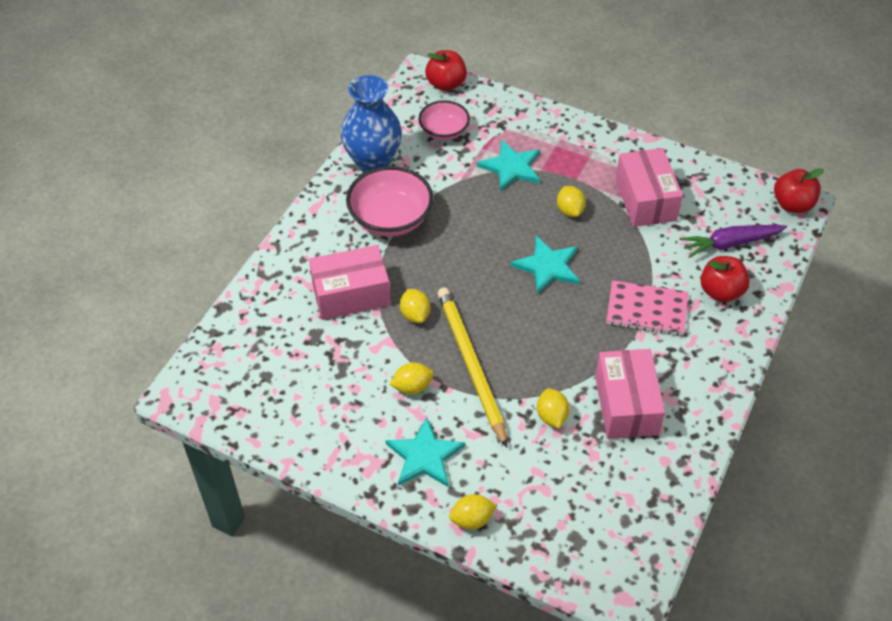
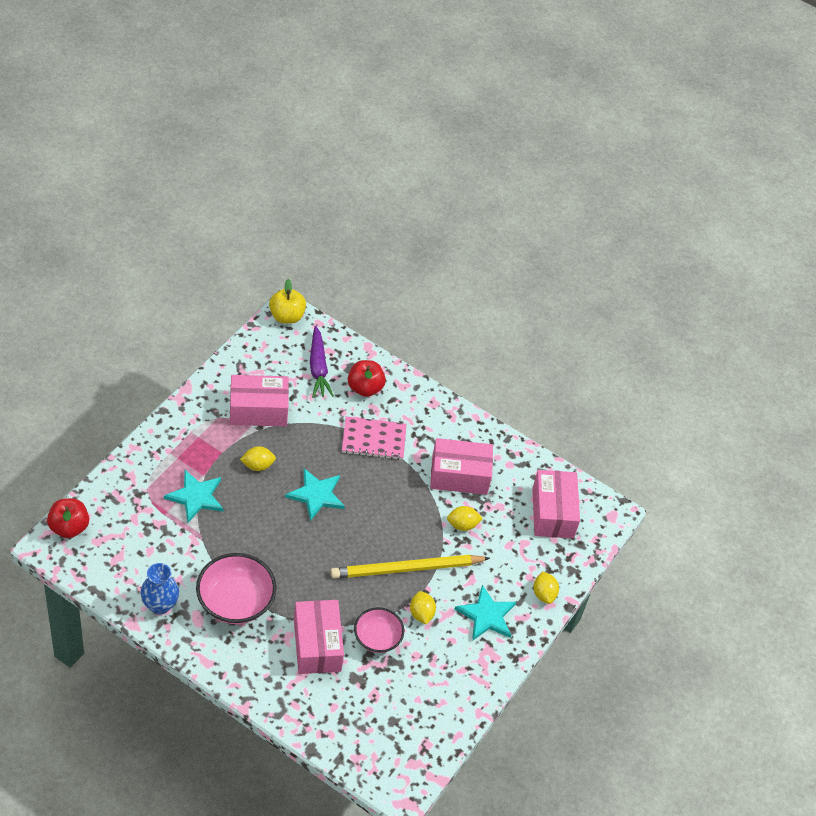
camera: 90 degrees left, 0 degrees up
(373, 162) = (160, 605): blue vase -> blue vase, size x0.66
(415, 314) = (348, 600): yellow lemon -> none
(444, 131) = (135, 540): pink bowl -> pink bowl (377, 638)
(604, 520) = (552, 513): none -> pink box
(646, 310) = (374, 439): pink notebook -> pink notebook turned 75 degrees clockwise
(792, 204) = (286, 316): red apple -> yellow apple

